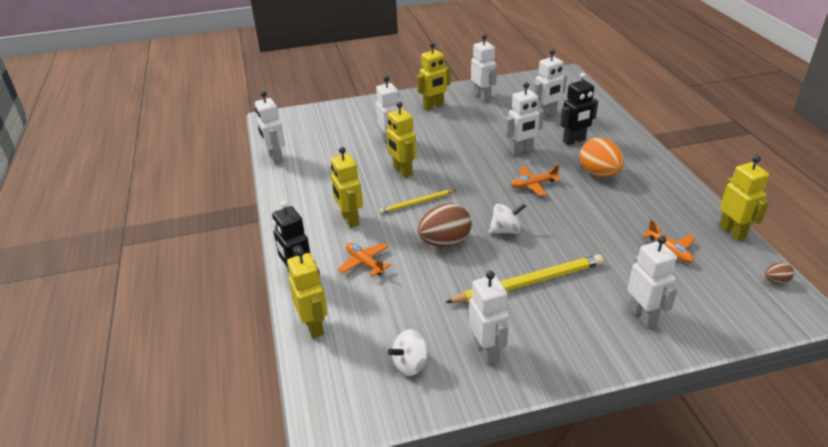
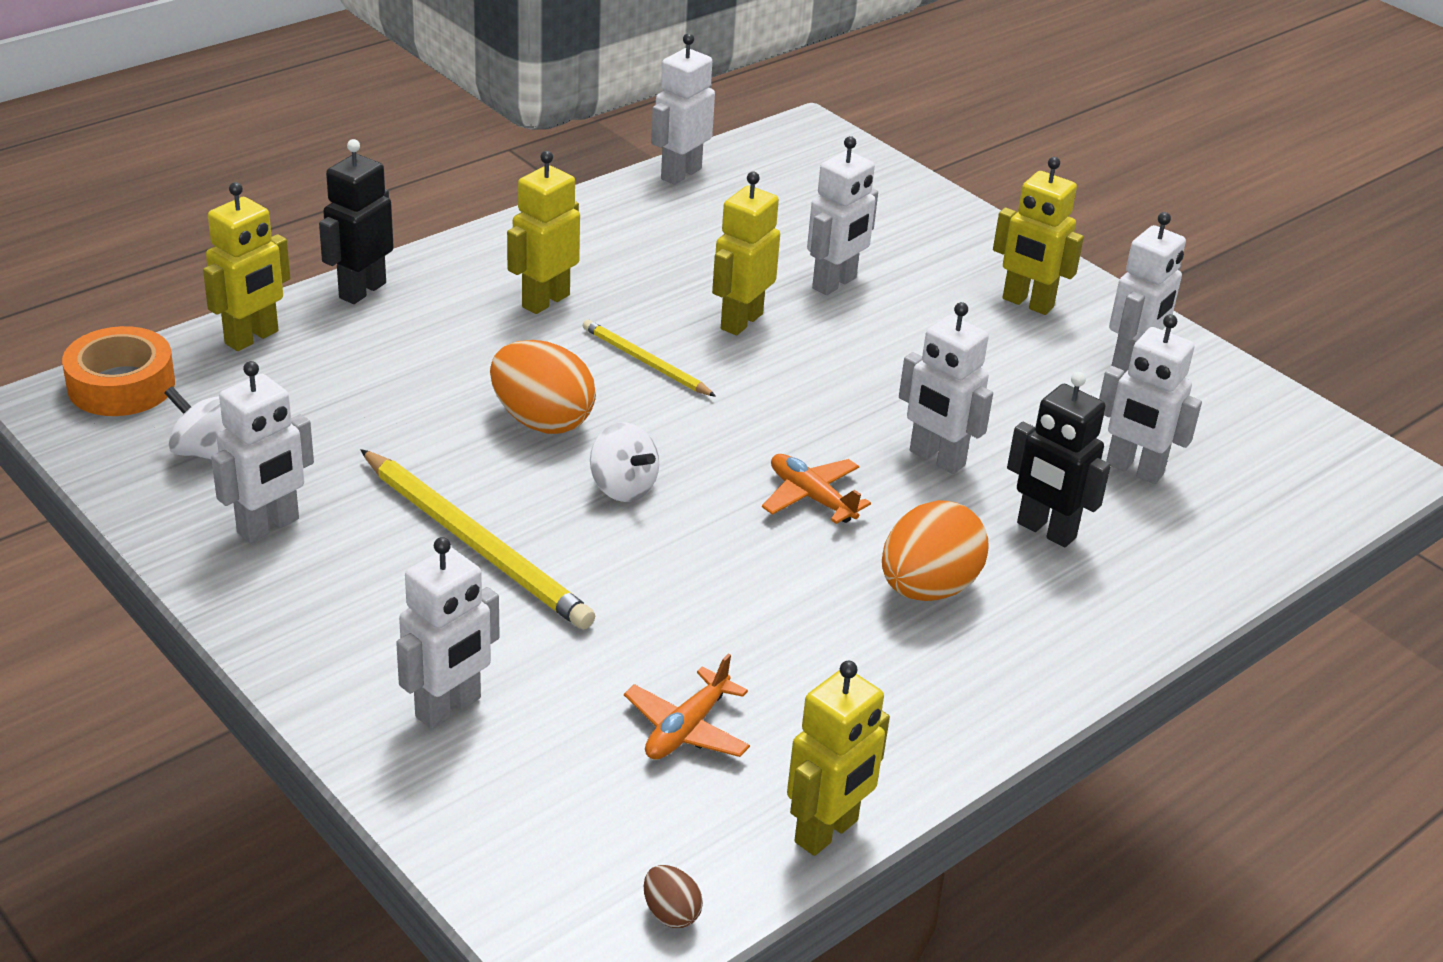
camera: 60 degrees right, 0 degrees up
(326, 390) = (121, 385): none -> orange tape
(364, 263) = (433, 347): orange plane -> none
(445, 242) = (542, 421): brown egg -> orange egg

